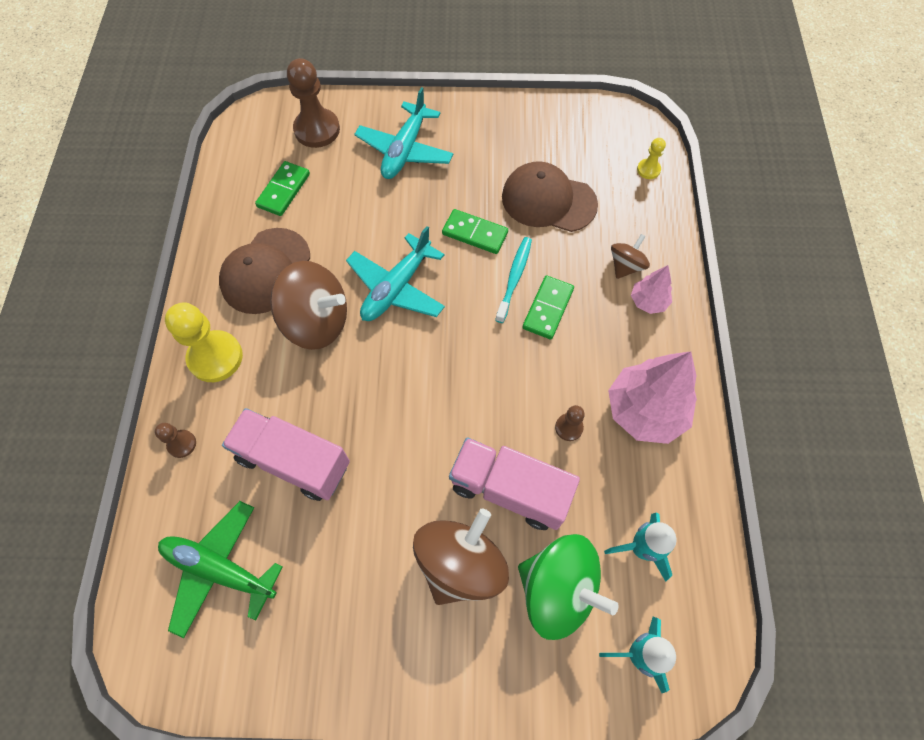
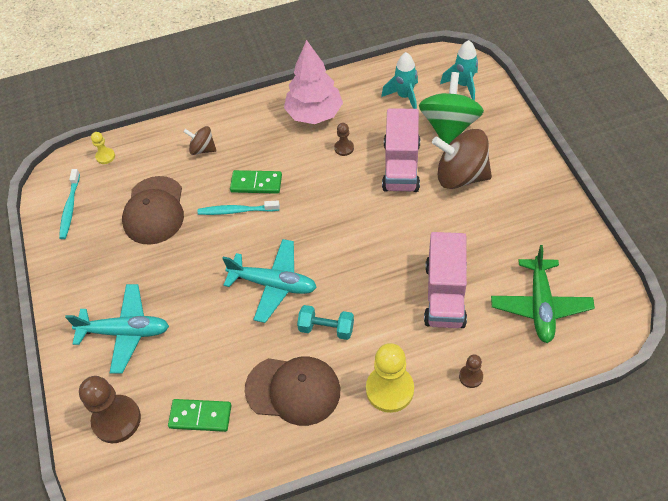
camera: 105 degrees left, 10 degrees down
(317, 322) = (326, 328): brown spinning top -> turquoise dumbbell
(475, 233) = (202, 249): green domino -> none
(583, 129) = (70, 208): none -> turquoise toothbrush
(648, 301) = (229, 130): pink tree -> none

